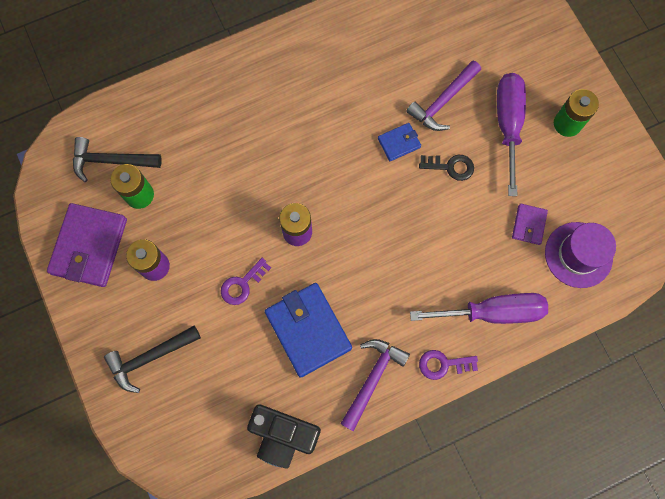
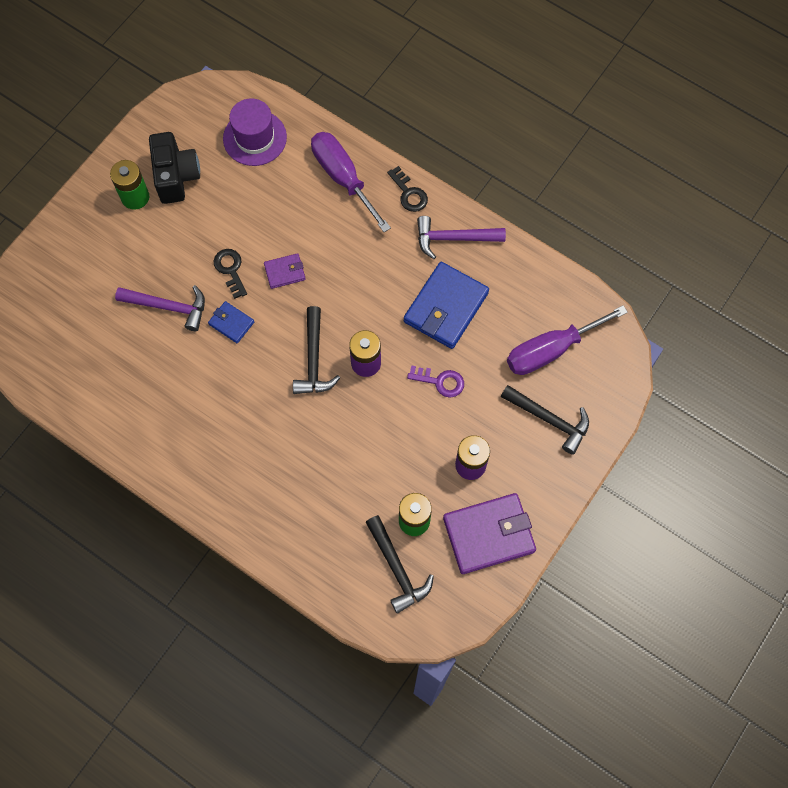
camera: 120 degrees left, 5 degrees down
(283, 435) = (541, 280): black camera -> black camera (176, 176)
(326, 191) = (314, 360): none -> black hammer
(443, 364) = (409, 193): purple key -> black key
(508, 125) = (162, 243): purple screwdriver -> purple screwdriver (551, 350)
(528, 225) = (250, 185): purple wallet -> purple wallet (285, 272)

